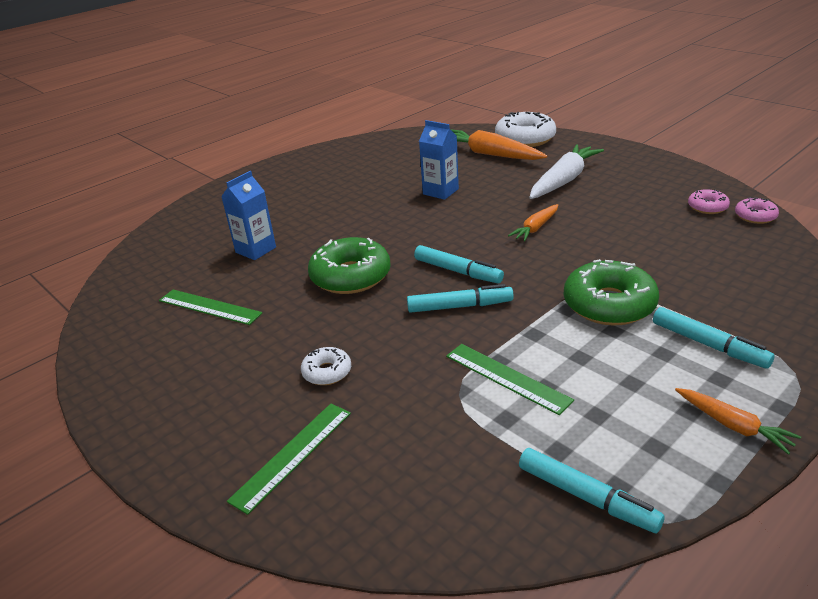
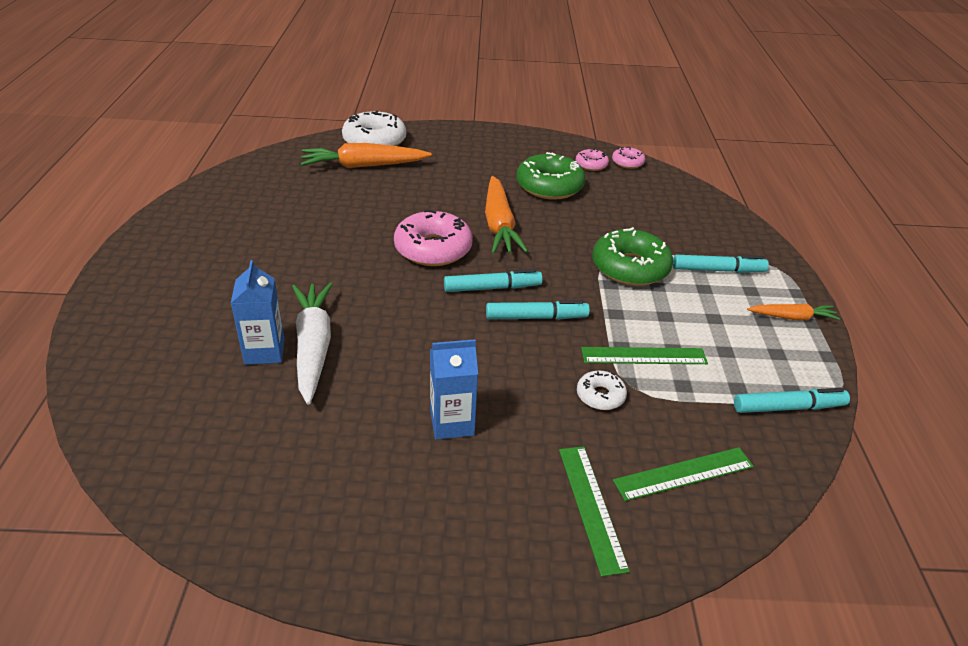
camera: 50 degrees left, 5 degrees up
(209, 307) = (308, 432): green ruler -> green ruler (683, 473)
(327, 372) = (516, 427): white donut -> white donut (600, 396)
(350, 276) = (407, 334): green donut -> green donut (549, 186)
(440, 191) = (370, 218): blue carton -> blue carton (452, 423)
(454, 227) = (433, 249): none -> pink donut
(459, 306) = (536, 317): turquoise marker -> turquoise marker turned 45 degrees clockwise
(535, 228) = (499, 225): orange carrot -> orange carrot, size x1.81
(563, 180) = (463, 173): white carrot -> white carrot (313, 347)

